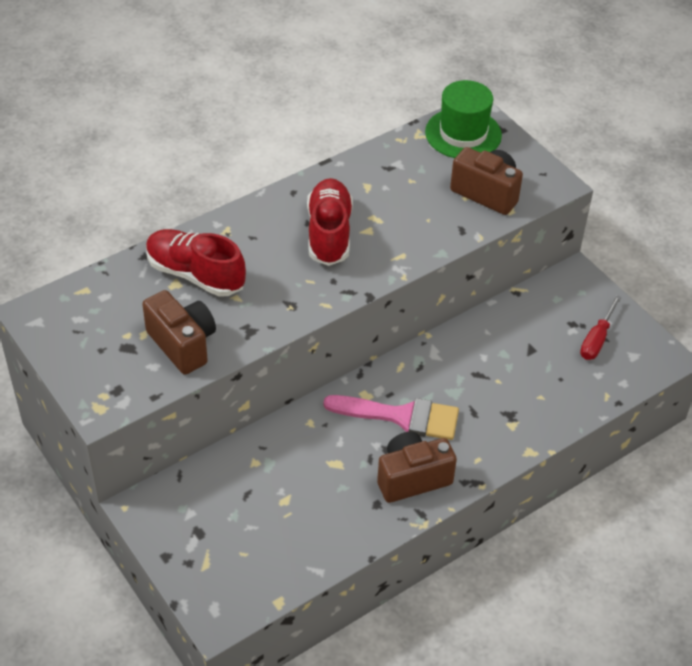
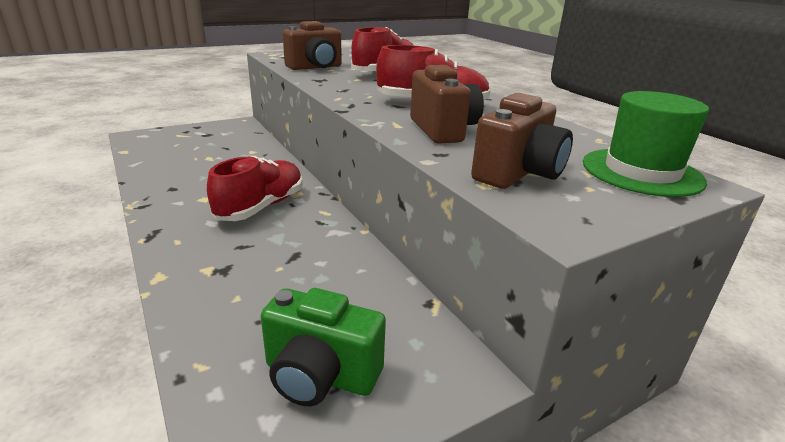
camera: 95 degrees right, 20 degrees down
(401, 416) = (261, 207): pink brush -> red shoe
(412, 478) = (185, 205): brown camera -> brown camera (443, 130)
(597, 339) = (320, 376): red screwdriver -> green camera

